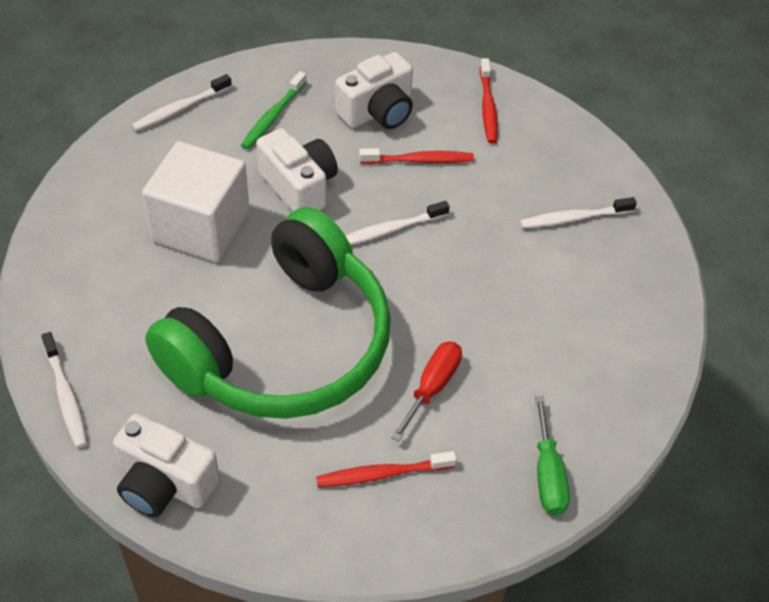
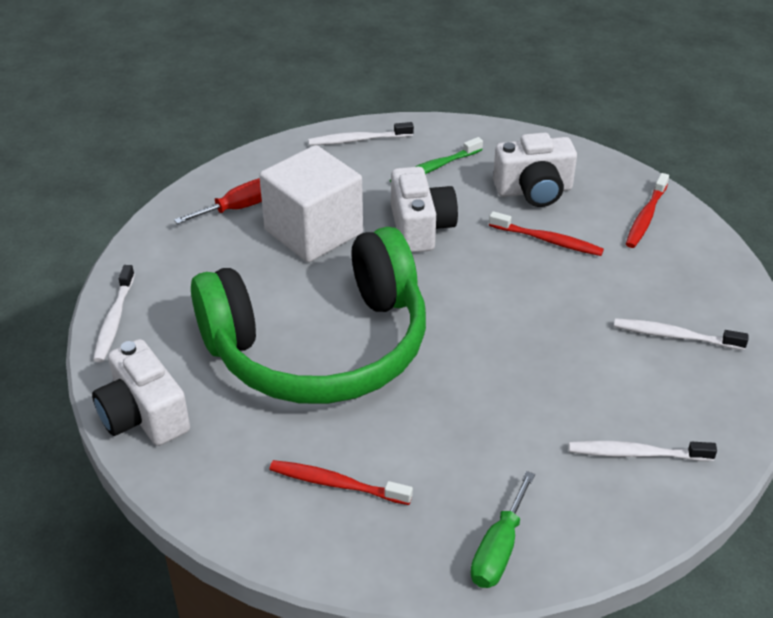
camera: 30 degrees right, 10 degrees down
(389, 230) = (481, 287): white toothbrush -> white toothbrush (636, 454)
(432, 387) = (434, 429): red screwdriver -> red screwdriver (238, 208)

